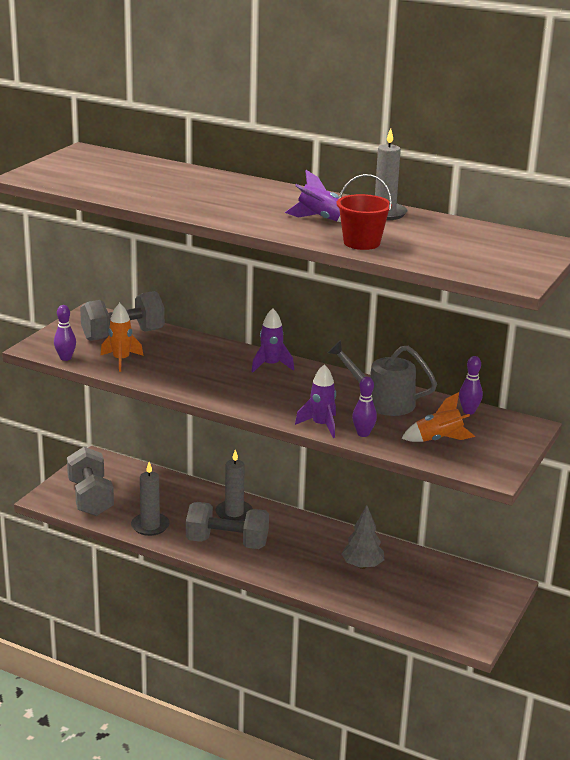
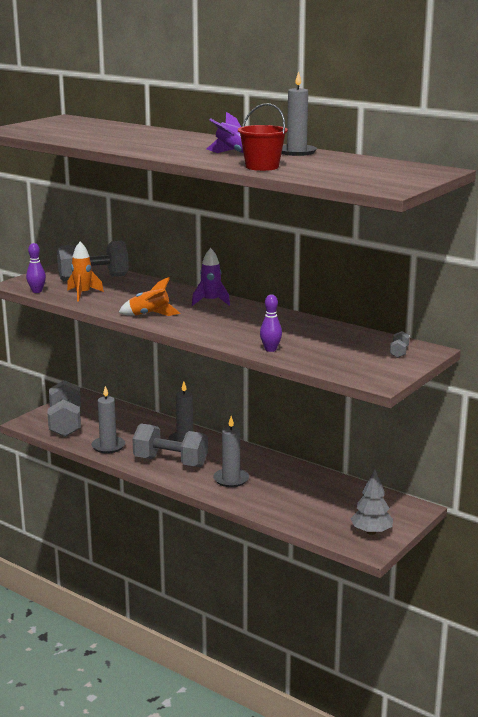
camera: 10 degrees right, 5 degrees down
(301, 561) = (231, 479): none -> grey candle
(321, 425) = (235, 342): purple rocket -> none
(362, 565) = (286, 485): grey tree -> grey tree (371, 532)
(383, 402) = (299, 329): grey watering can -> none
(438, 440) = (338, 356): orange rocket -> orange rocket (150, 315)
(469, 411) = (375, 338): purple bowling pin -> none
(500, 431) = (399, 352): none -> grey dumbbell

